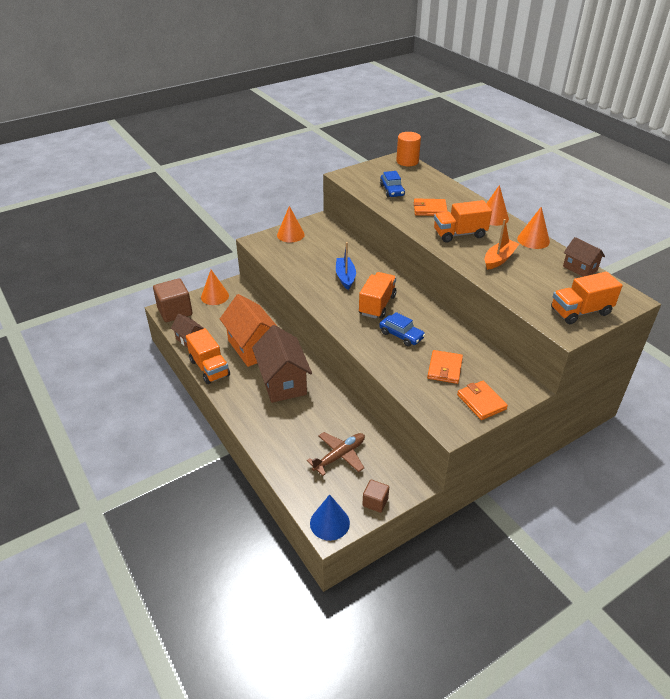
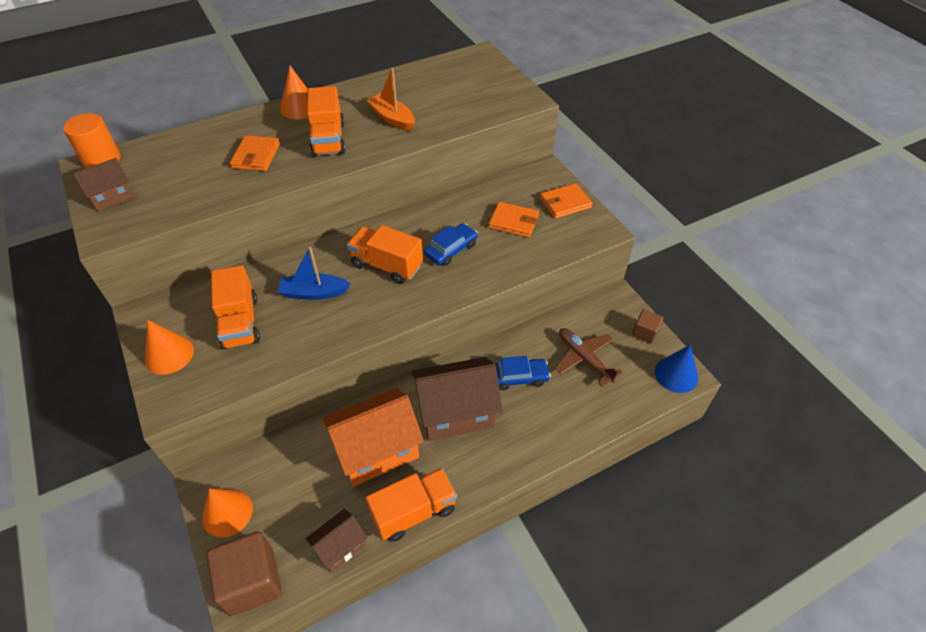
camera: 85 degrees left, 10 degrees up
(392, 190) = (184, 185): blue car -> blue car (518, 377)
(533, 240) = (359, 88): orange cone -> none
(580, 268) = (423, 70): brown house -> brown house (112, 197)
(580, 312) = (497, 85): orange truck -> orange truck (240, 322)

